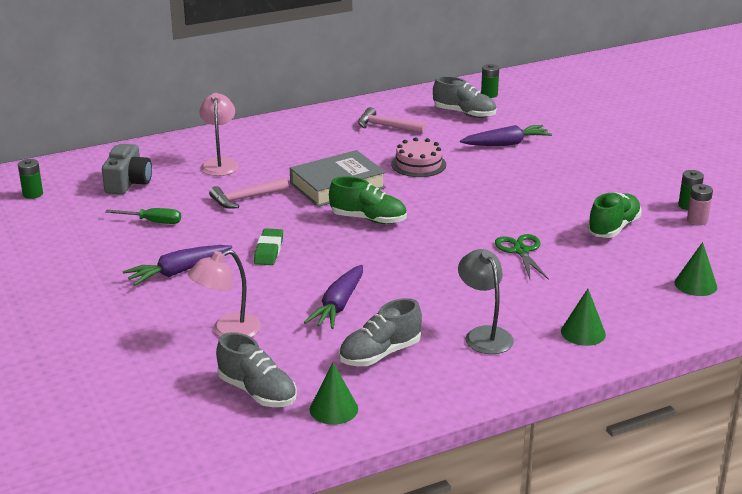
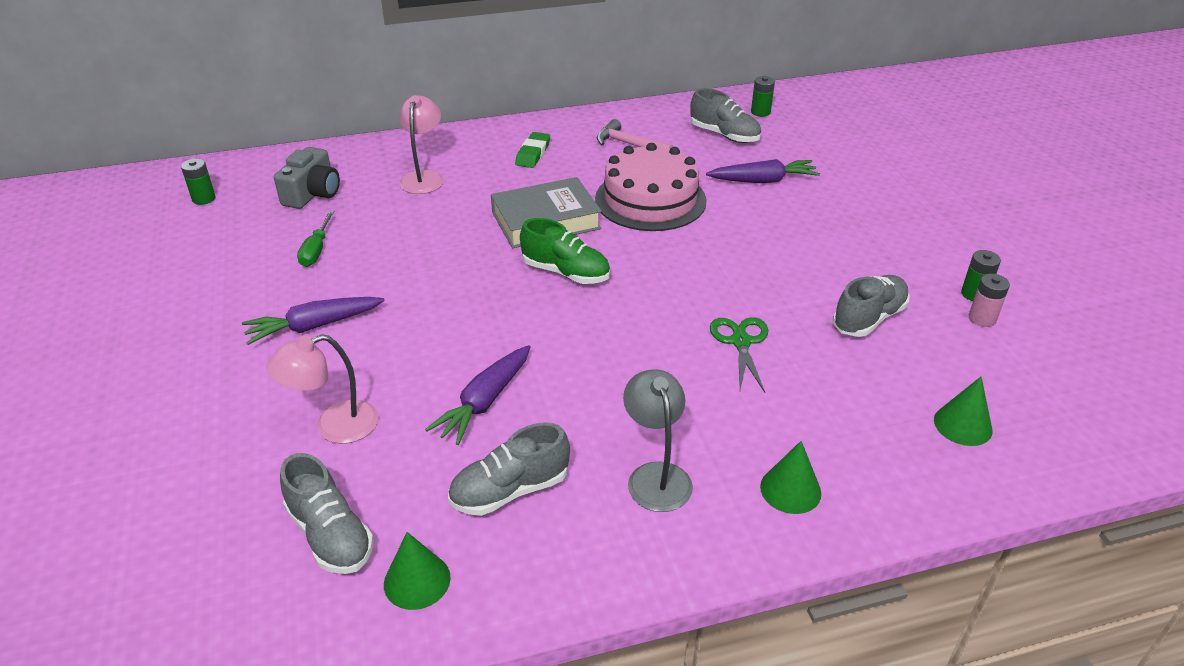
camera: 10 degrees right, 10 degrees up
(153, 222) = (316, 250): green screwdriver -> green screwdriver turned 75 degrees clockwise
(245, 199) = (433, 228): pink hammer -> none
(269, 251) = (431, 307): green eraser -> green eraser (533, 154)
(418, 164) = (650, 200): pink cake -> pink cake, size x1.70
(613, 228) = (868, 318): green shoe -> grey shoe

